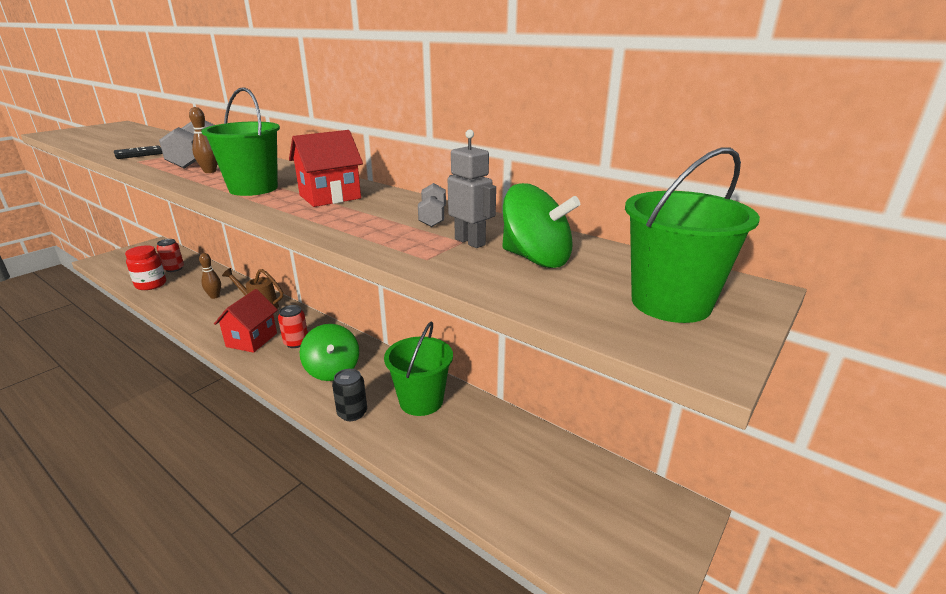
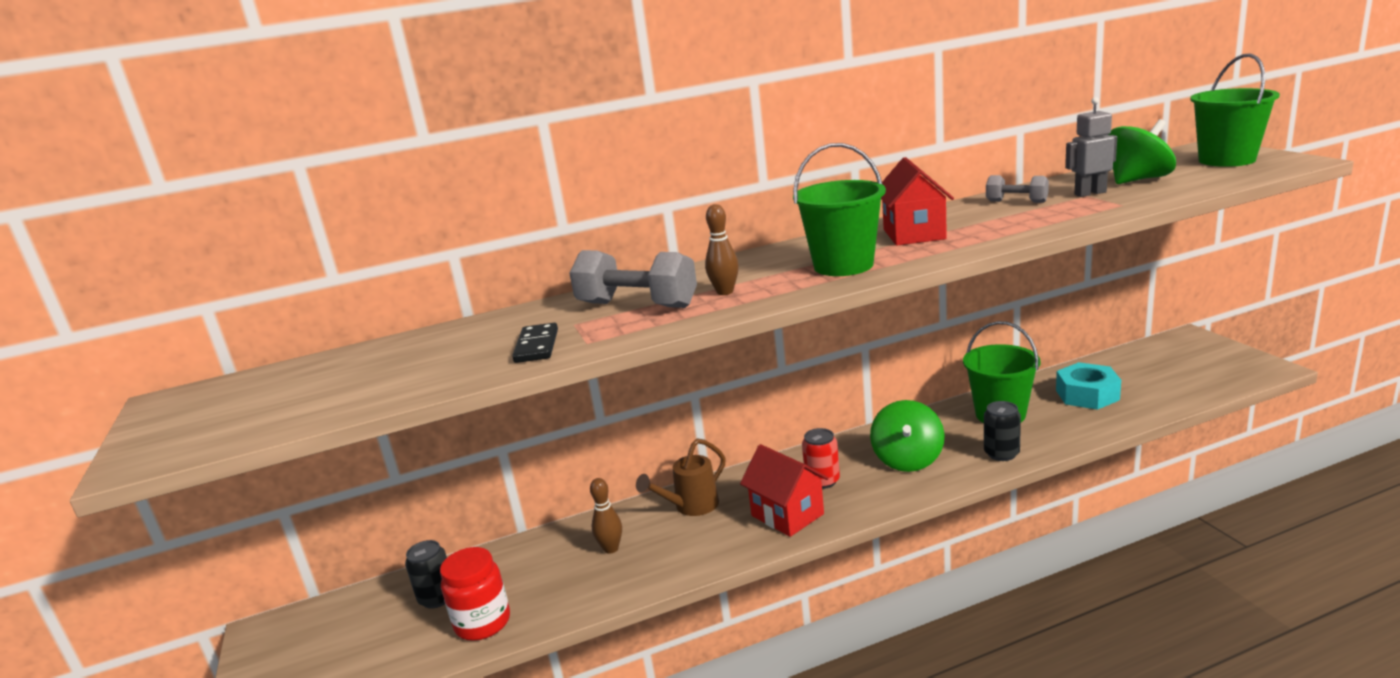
camera: 55 degrees left, 5 degrees down
(174, 268) = (437, 598): red can -> black can
(332, 370) = (907, 459): green spinning top -> green spinning top turned 90 degrees clockwise
(483, 447) = (1087, 395): none -> turquoise nut

